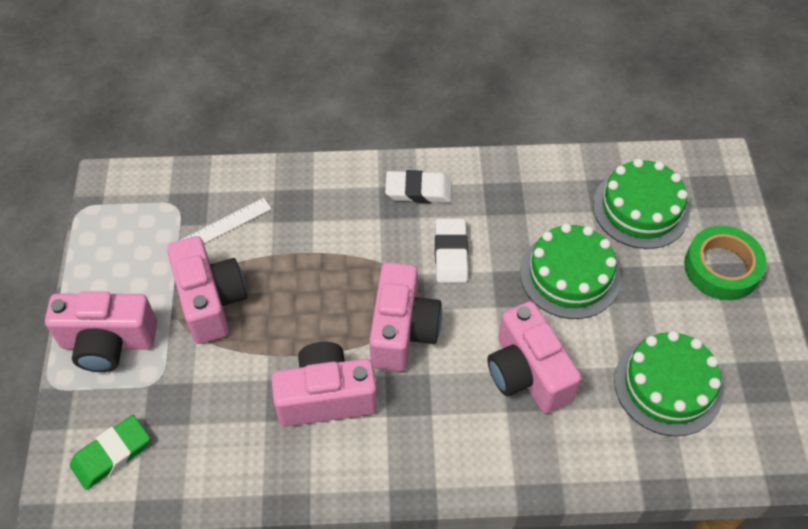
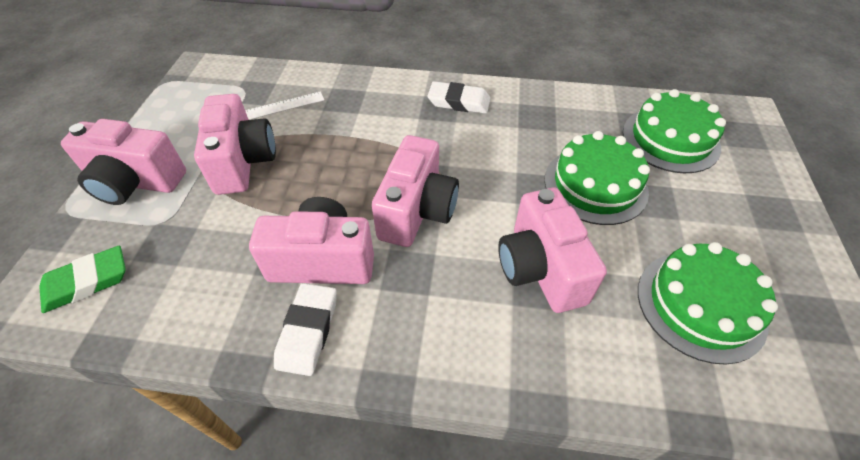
camera: 10 degrees right, 5 degrees down
(451, 253) = (479, 153): white eraser -> white eraser (308, 331)
(722, 268) = (757, 199): green tape -> none

